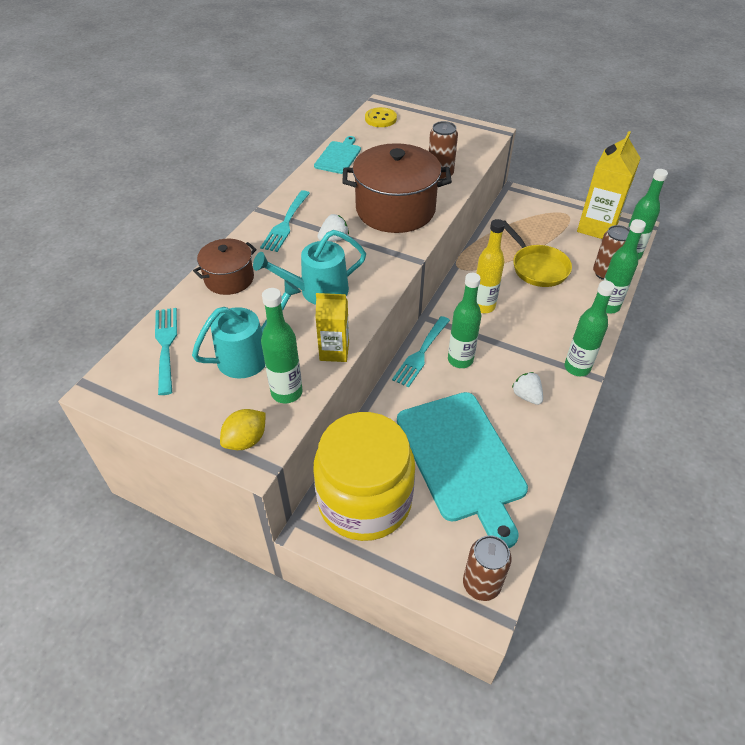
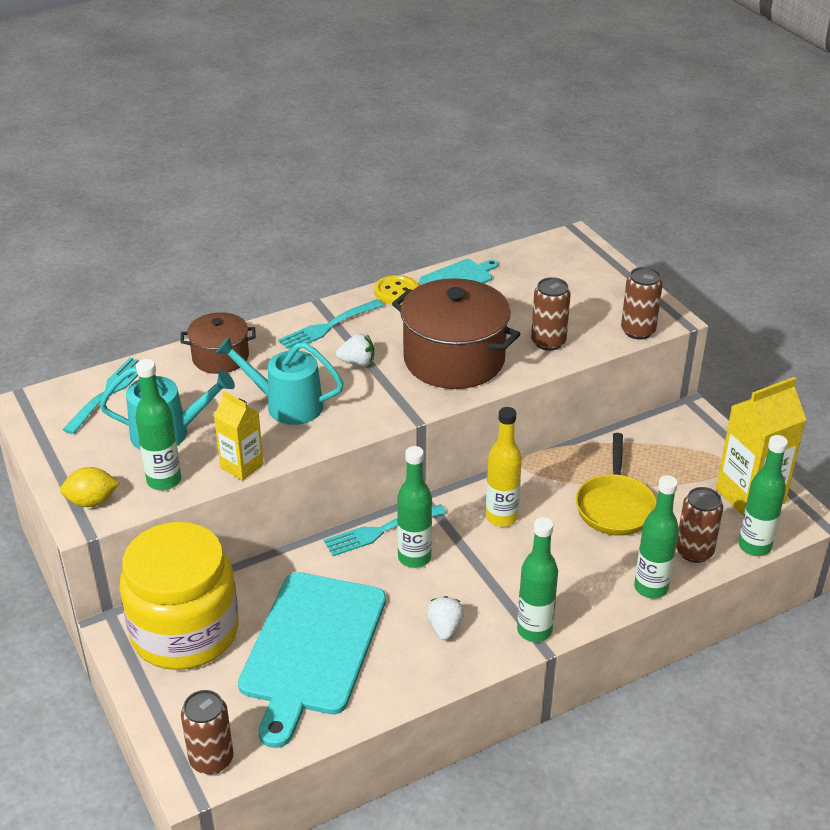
camera: 35 degrees right, 10 degrees down
(380, 119) = (554, 253): yellow button -> yellow button (396, 292)
(483, 147) = (638, 331): none -> brown can

